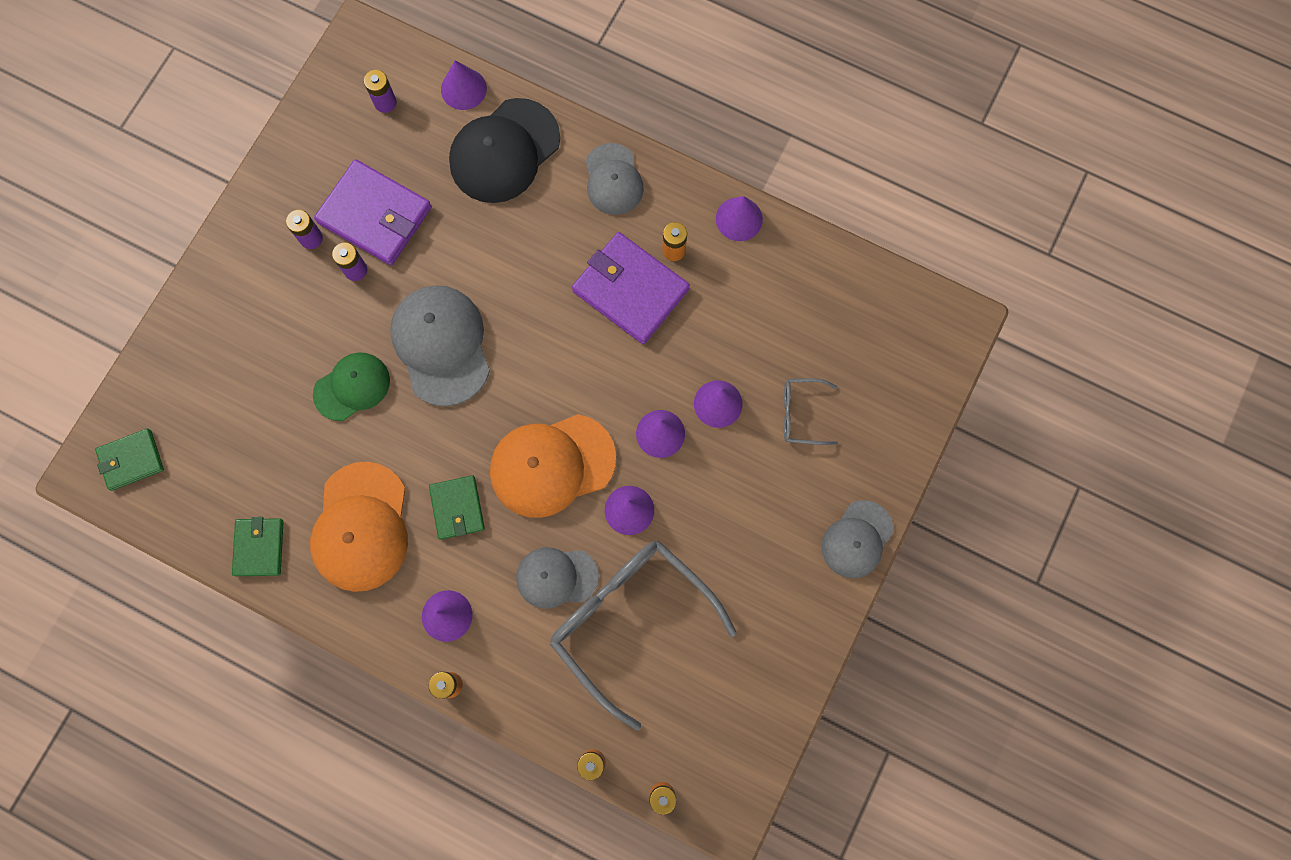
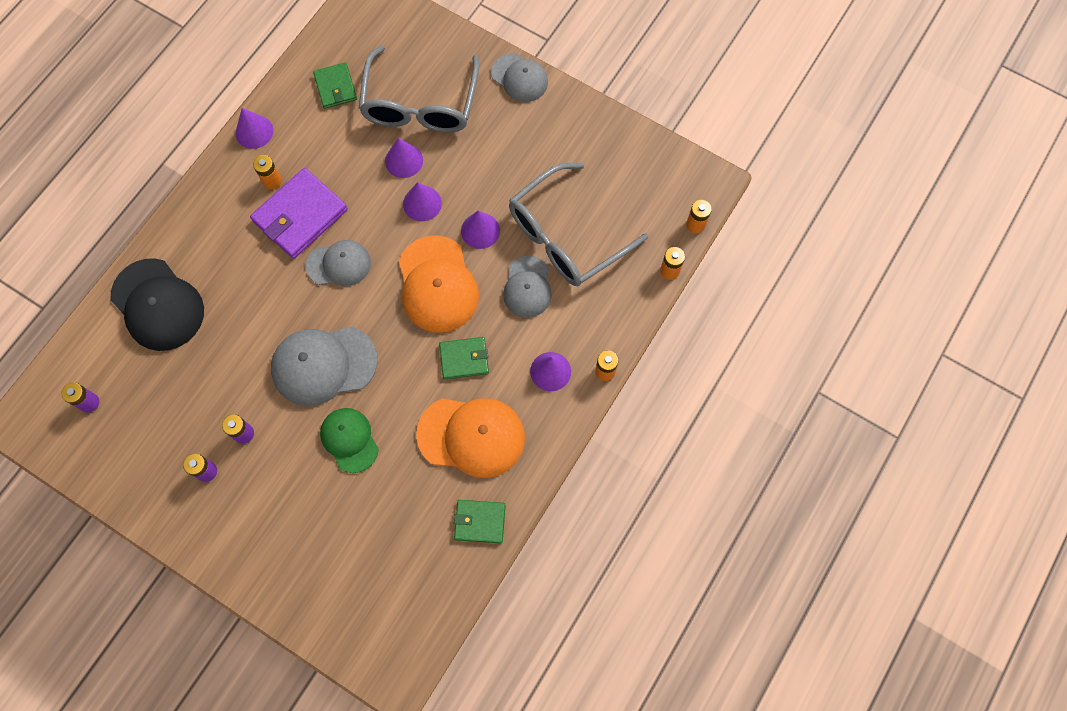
camera: 85 degrees left, 5 degrees down
(131, 460) = (389, 636): green wallet -> green wallet (335, 87)
(375, 215) = (195, 415): purple wallet -> none
(463, 89) = (91, 335): purple cone -> none
(613, 179) = (201, 221): grey cap -> grey cap (339, 264)
(801, 414) = (420, 104): grey glasses -> grey glasses, size x2.19

